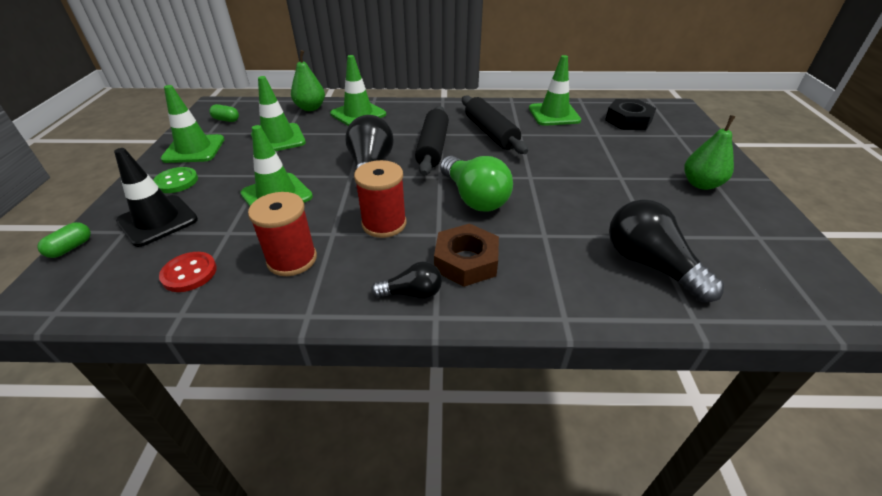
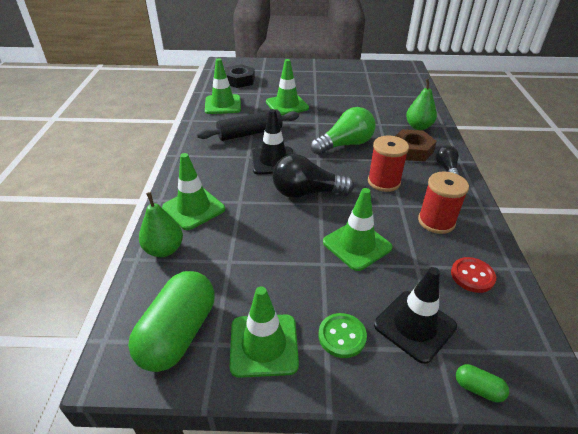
camera: 90 degrees left, 0 degrees up
(226, 120) = (178, 333): green capsule -> green capsule, size x2.38
(278, 139) = (244, 265): green traffic cone -> green traffic cone (287, 105)
(433, 148) = (273, 161): black rolling pin -> black traffic cone
(650, 265) = (396, 99): black light bulb -> none
(701, 184) = (321, 74): green pear -> green pear (418, 126)

